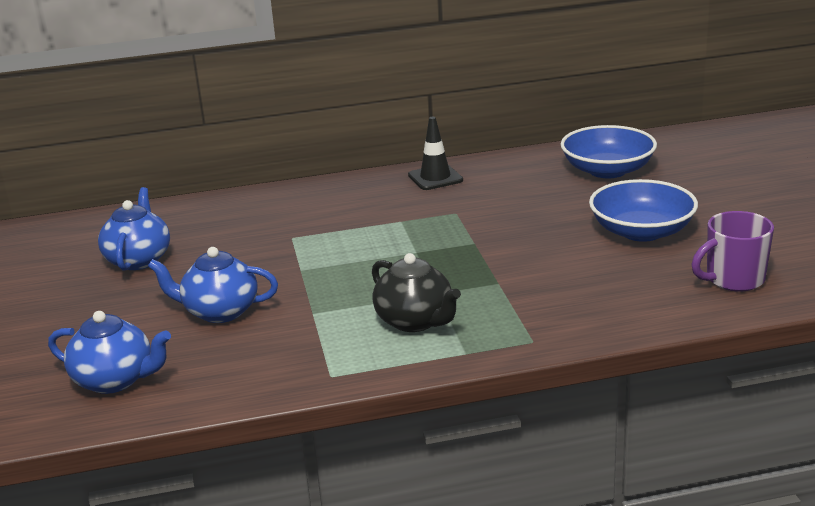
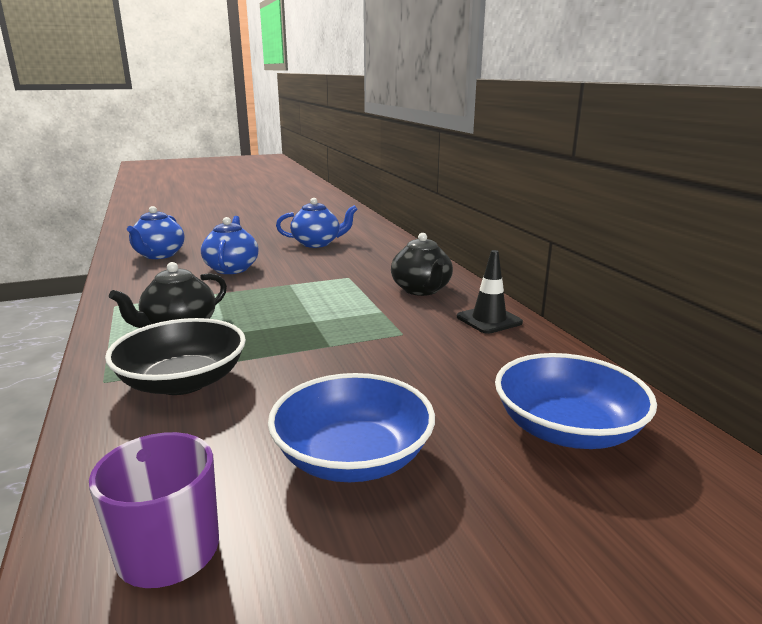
camera: 80 degrees right, 5 degrees down
(350, 201) = (421, 290): none -> black teapot
(536, 302) = (183, 381): none -> black bowl

